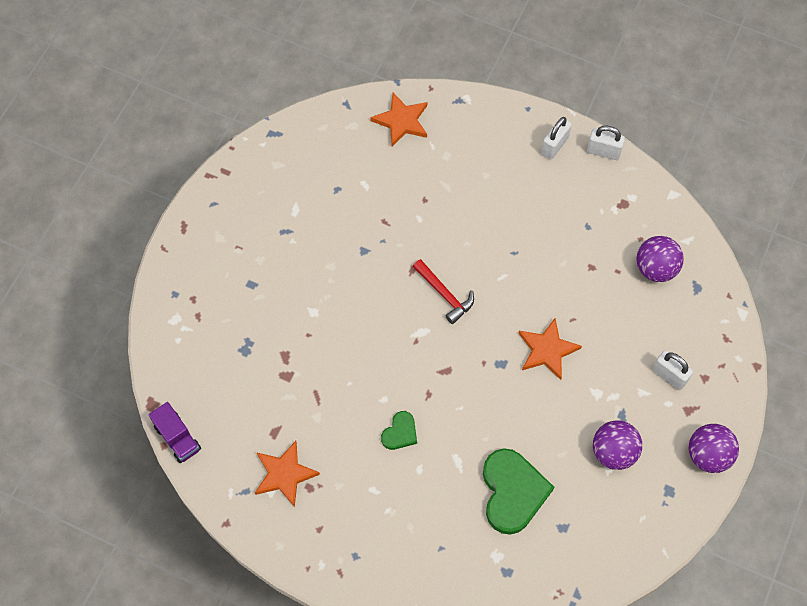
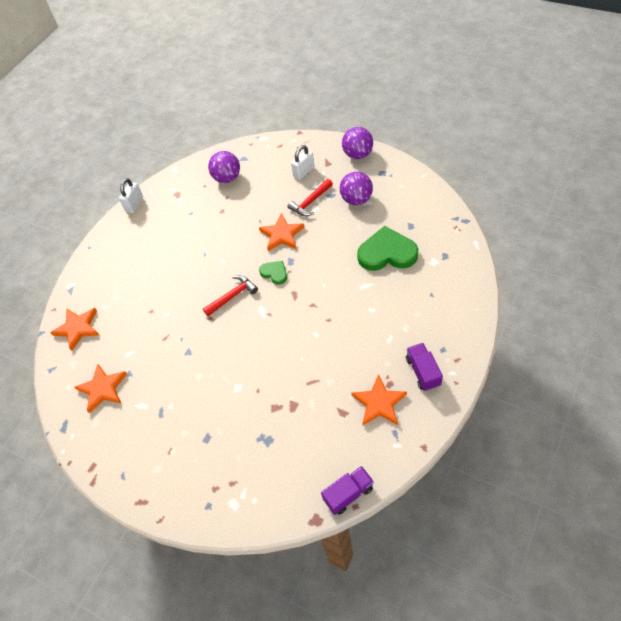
camera: 80 degrees left, 10 degrees down
(318, 164) = (103, 389): none -> orange star
(324, 528) = (422, 372): none -> purple truck
(400, 432) = (343, 322): green heart -> green heart (274, 273)
(554, 146) = (123, 231): white padlock -> none
(608, 387) = (310, 202): none -> red hammer

